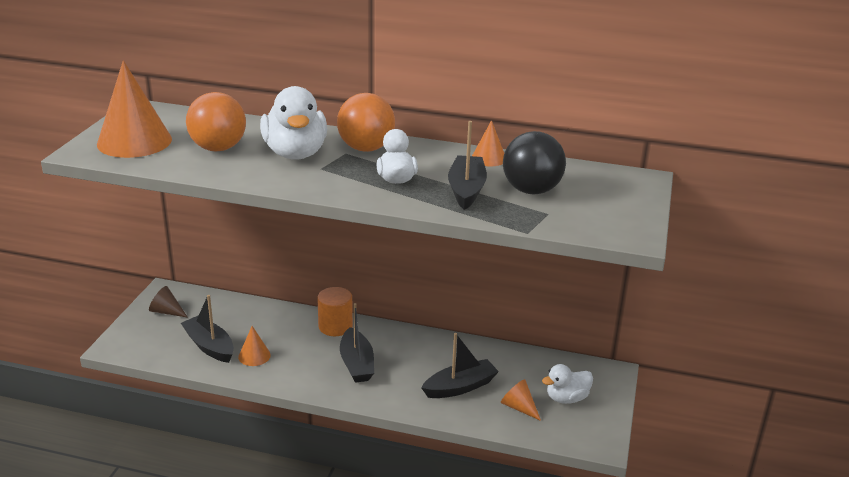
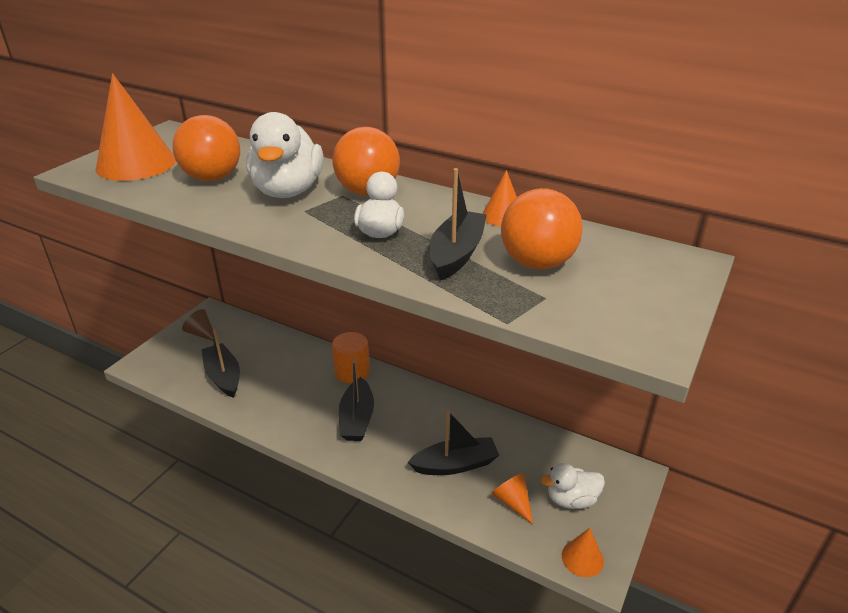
camera: 15 degrees right, 5 degrees up
(254, 356) = (260, 394): orange cone -> orange cone (582, 558)
(531, 190) = (537, 263): black ball -> orange ball

